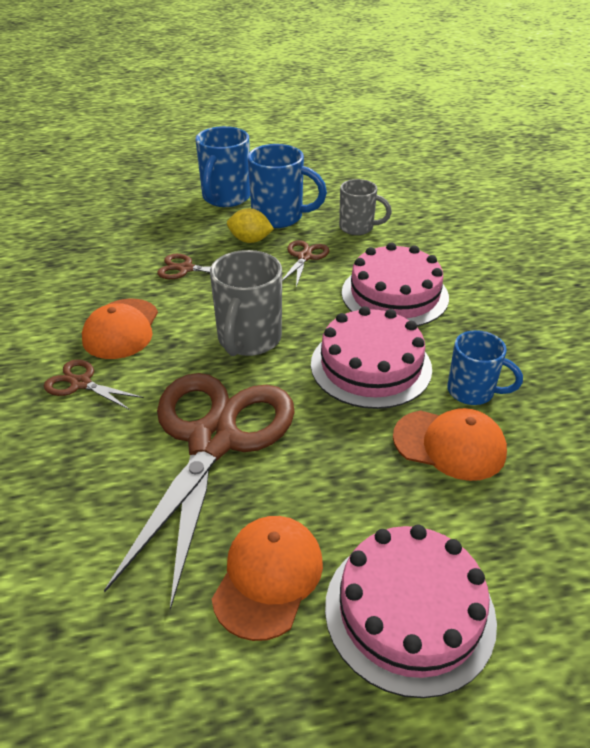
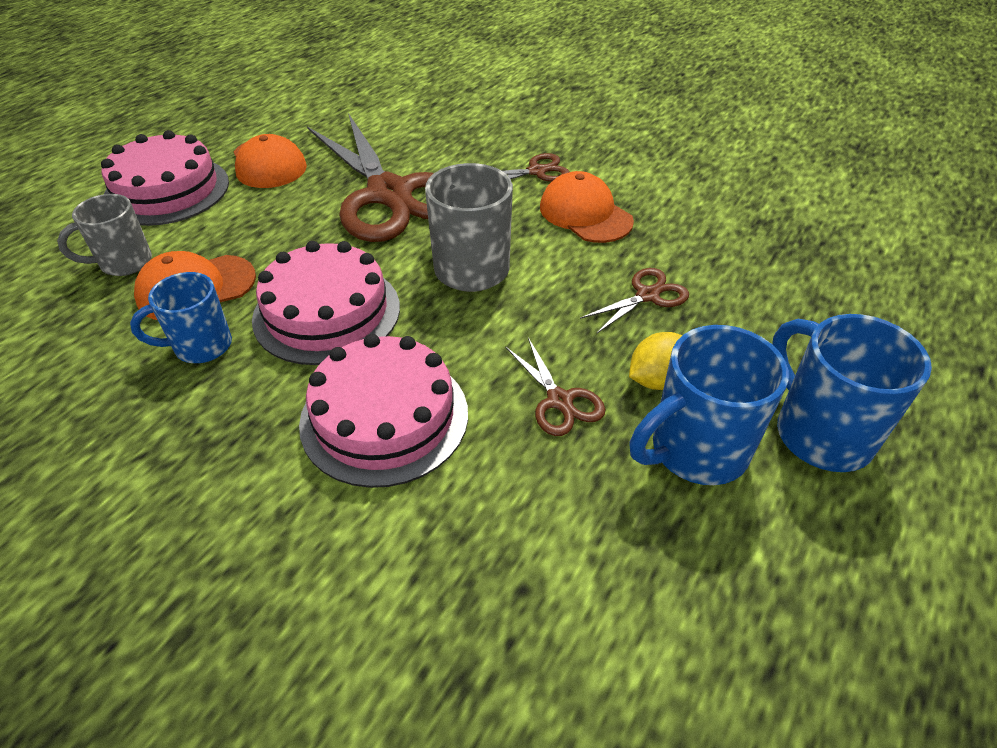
camera: 135 degrees right, 5 degrees up
(358, 228) = (569, 517): grey mug -> grey mug (124, 263)

